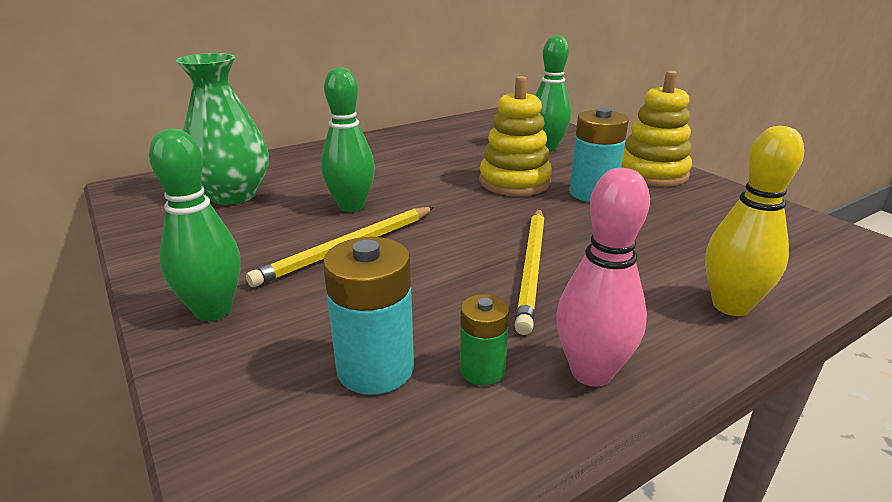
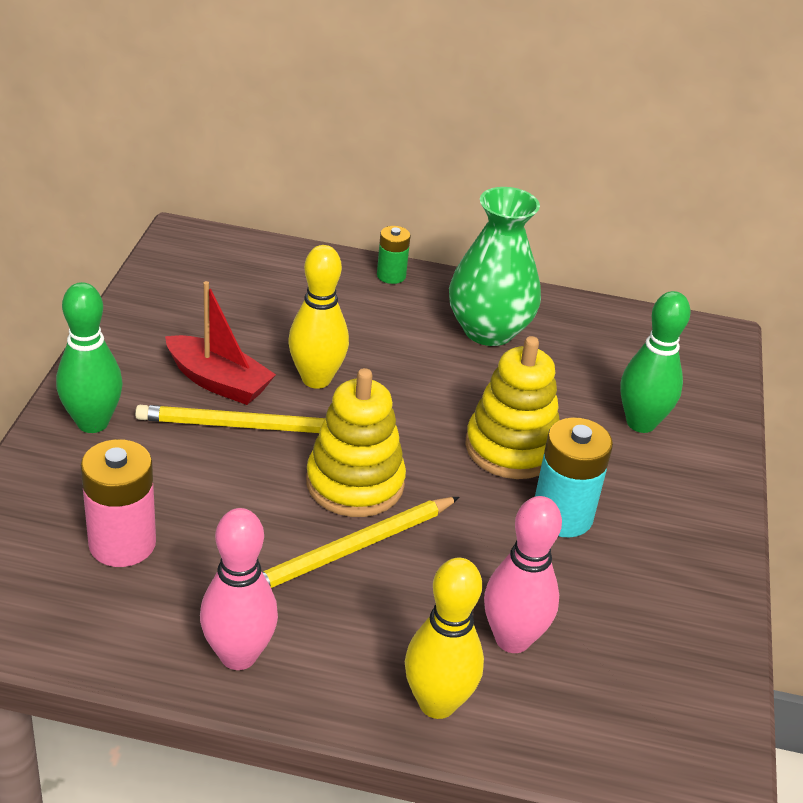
camera: 40 degrees right, 10 degrees up
(233, 195) = (245, 301): green vase -> green vase (488, 330)
(284, 238) = (218, 382): none -> red boat
(351, 206) = (316, 379): green bowling pin -> yellow bowling pin
(375, 368) = (122, 543): turquoise battery -> pink battery
(482, 370) = (178, 597): green battery -> green battery (391, 275)
(652, 173) = (686, 538): yellow stacking toy -> yellow stacking toy (355, 483)
(688, 252) = (512, 639): none -> pink bowling pin

